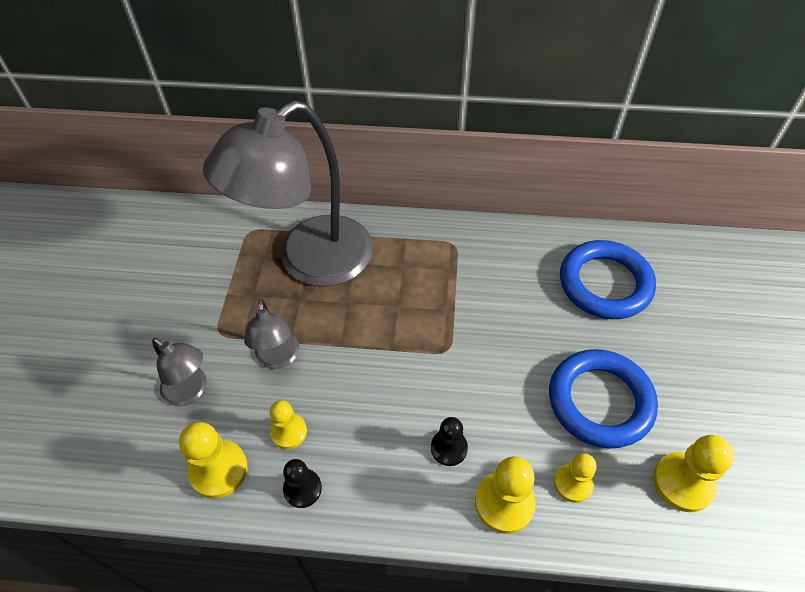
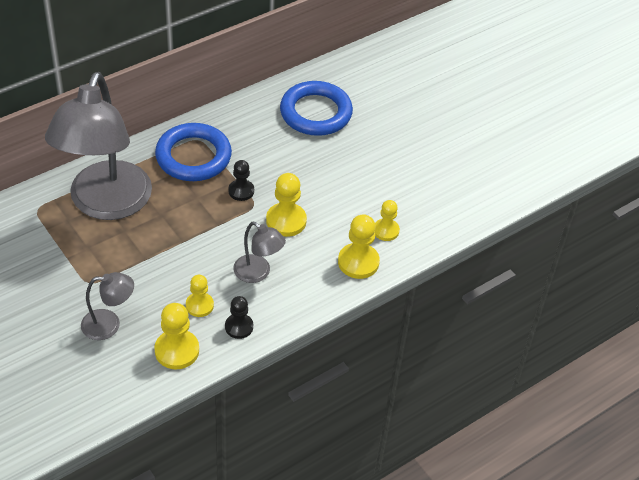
camera: 45 degrees left, 5 degrees down
(278, 358) = (148, 272): grey lamp -> grey lamp (258, 273)
(449, 448) = (304, 255): black pawn -> black pawn (241, 191)
(600, 401) = (366, 181): blue ring -> blue ring (193, 156)
(683, 482) = (440, 196): yellow pawn -> yellow pawn (286, 221)

